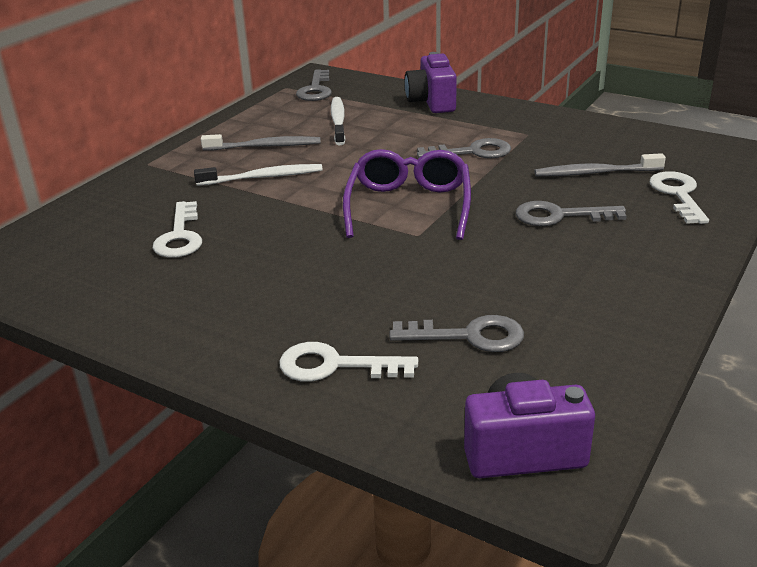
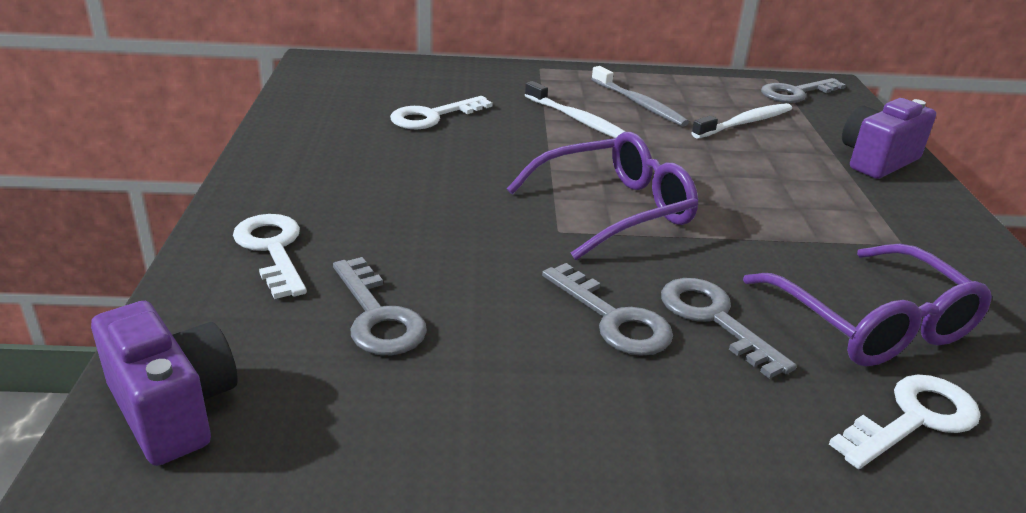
camera: 55 degrees right, 0 degrees up
(472, 152) = (794, 217): grey key -> grey key (614, 319)
(595, 173) = (872, 323): grey toothbrush -> purple glasses

